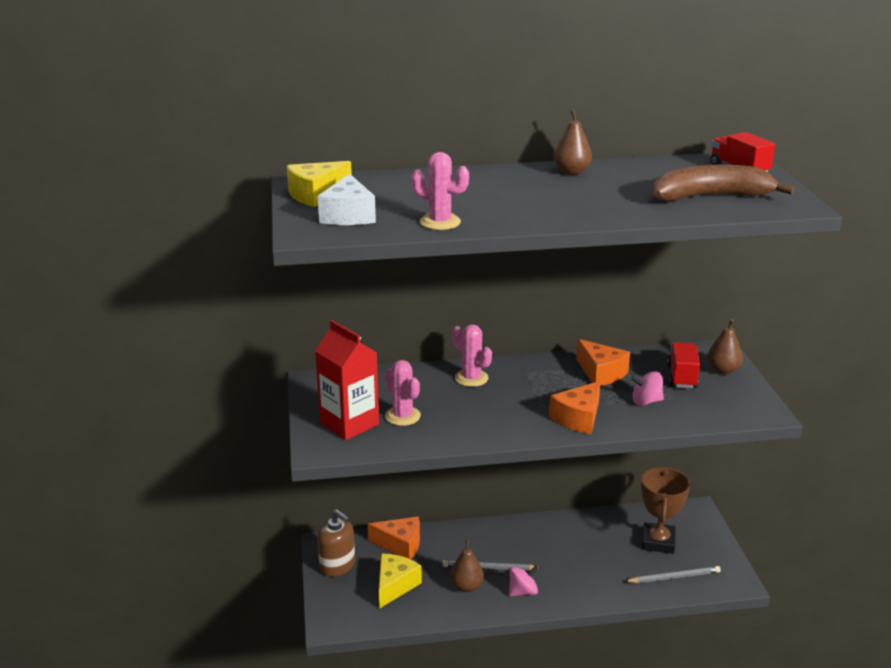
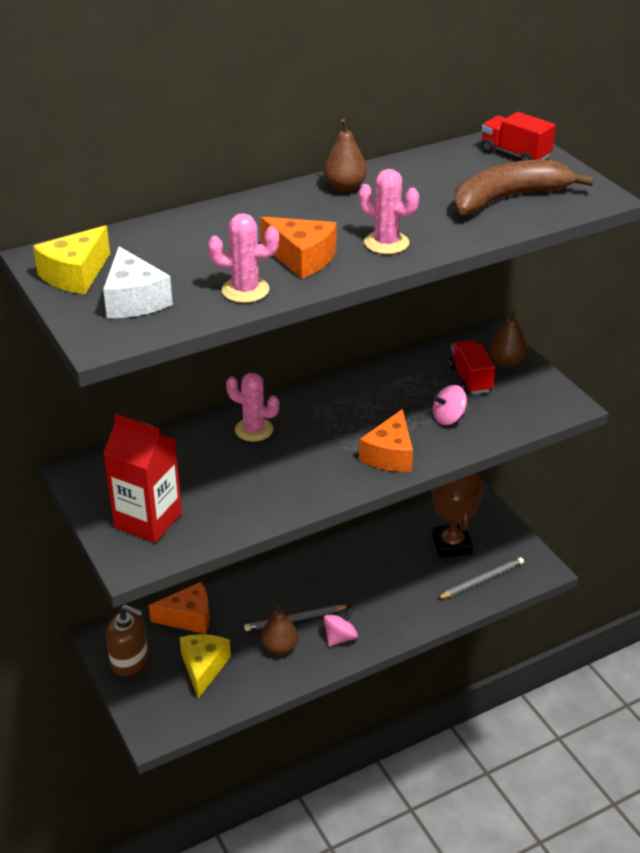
camera: 20 degrees left, 10 degrees up
(402, 416) = (202, 496): pink cactus -> pink cactus (386, 243)
(601, 373) = (387, 393): orange cheese -> orange cheese (302, 258)

